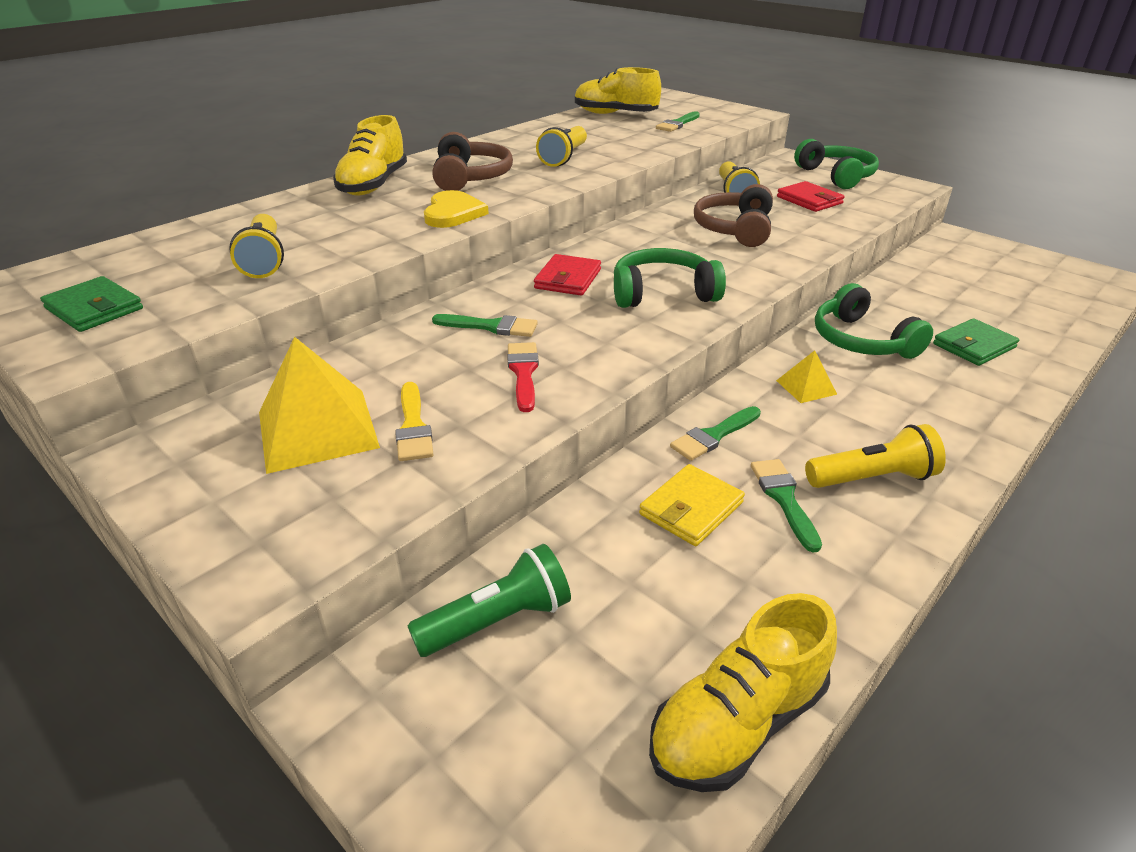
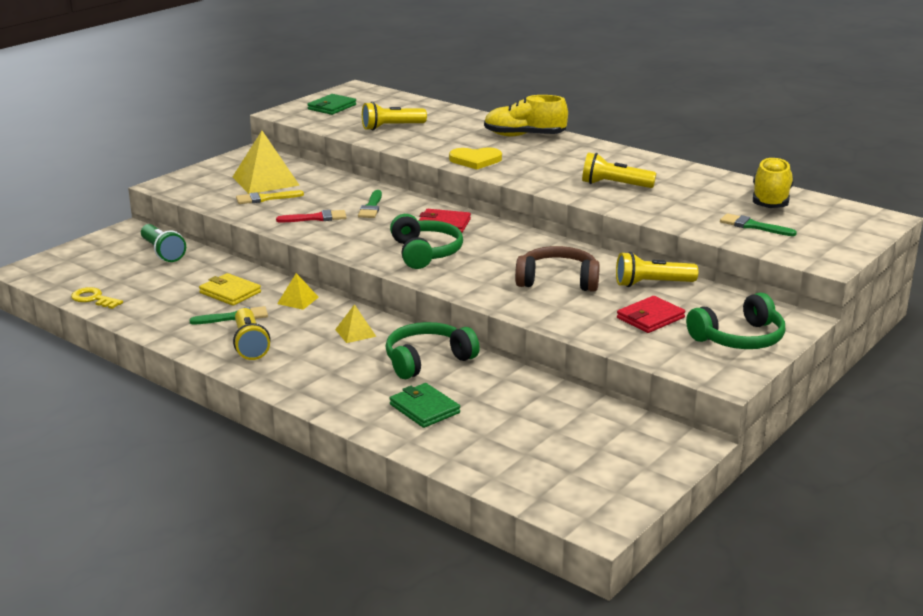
camera: 85 degrees right, 10 degrees down
(470, 177) = (551, 159): brown headphones -> none
(713, 436) = (298, 300): green brush -> yellow pyramid
(737, 723) = (93, 299): yellow shoe -> yellow key

